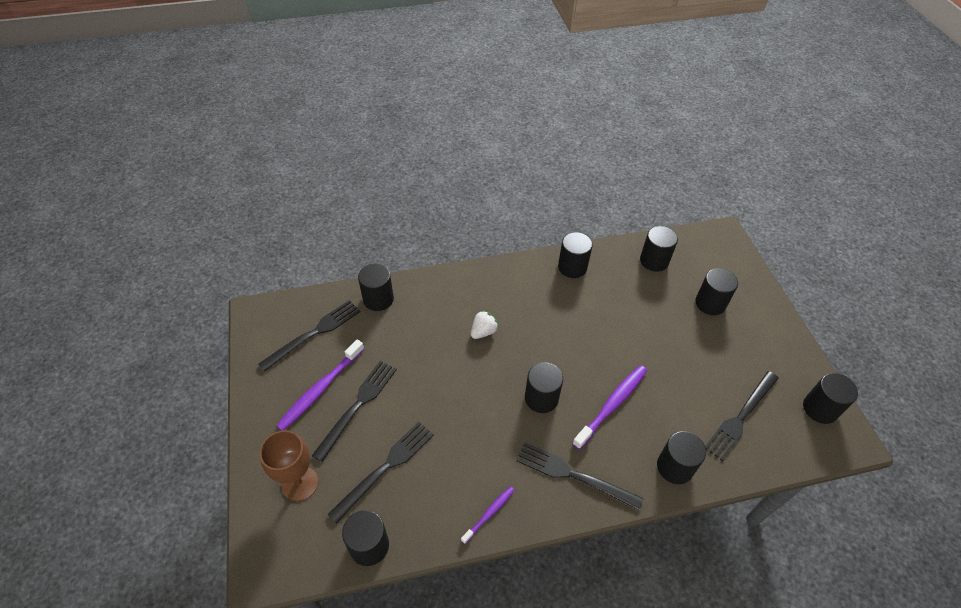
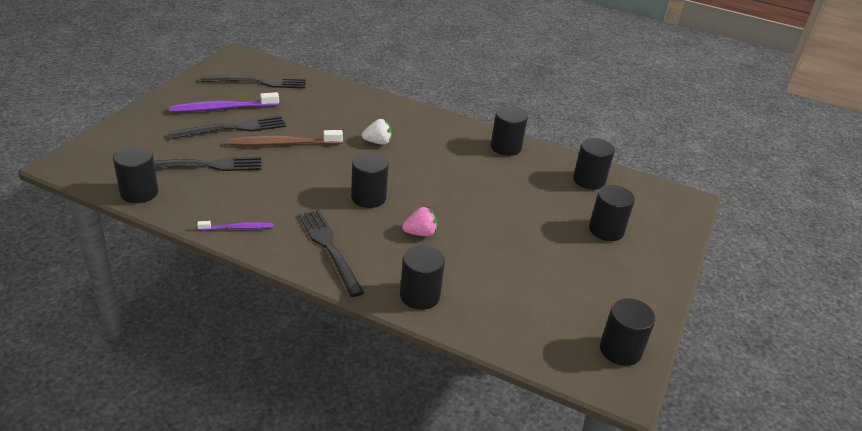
camera: 35 degrees right, 15 degrees down
(300, 483) = (144, 141): brown goblet -> none
(378, 299) = (326, 89): black cylinder -> none
(416, 391) = (283, 143): none -> brown toothbrush
(612, 405) = (420, 233): purple toothbrush -> pink strawberry
(741, 417) = (528, 306): black fork -> none

